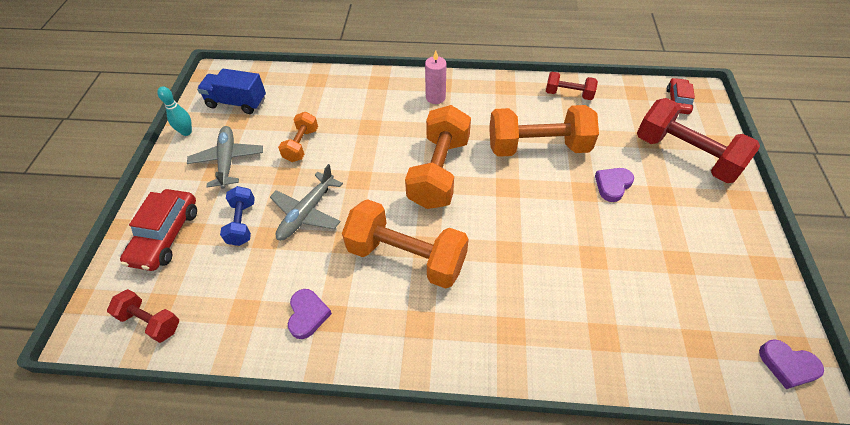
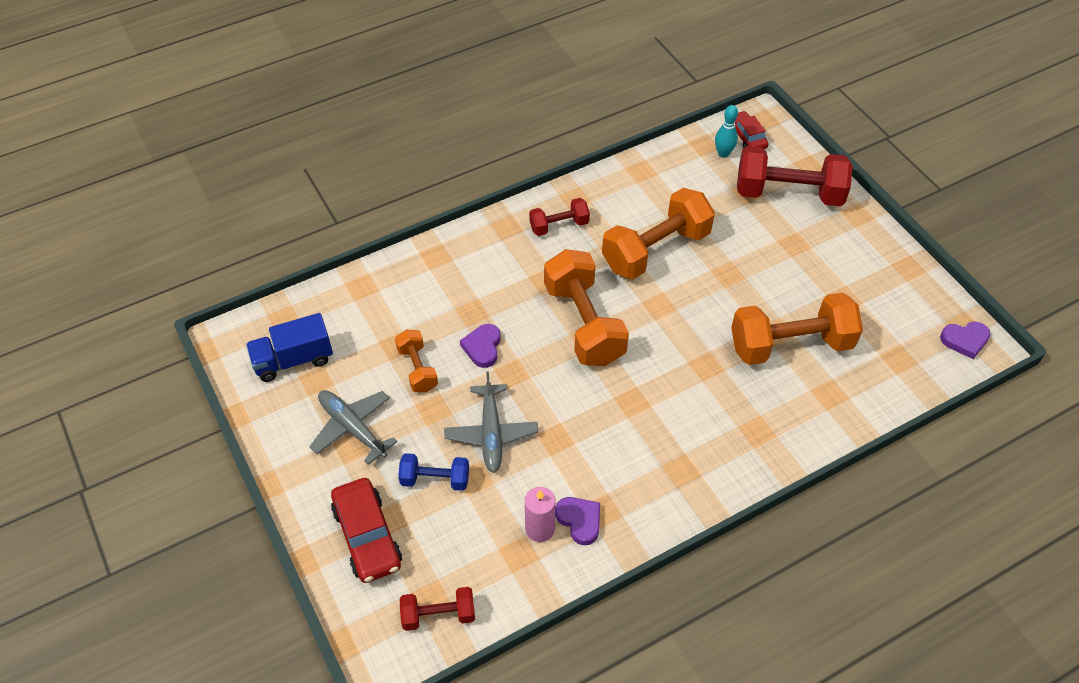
camera: 35 degrees left, 0 degrees up
(186, 132) = (269, 423): turquoise bowling pin -> turquoise bowling pin (723, 153)
(242, 223) = (435, 479): blue dumbbell -> blue dumbbell turned 45 degrees counterclockwise
(406, 257) = (622, 421): orange dumbbell -> orange dumbbell (790, 345)
(435, 97) = (513, 245): pink candle -> pink candle (540, 529)
(568, 94) = (643, 177): red dumbbell -> red dumbbell (559, 226)
(612, 185) = (748, 255): purple heart -> purple heart (482, 347)

